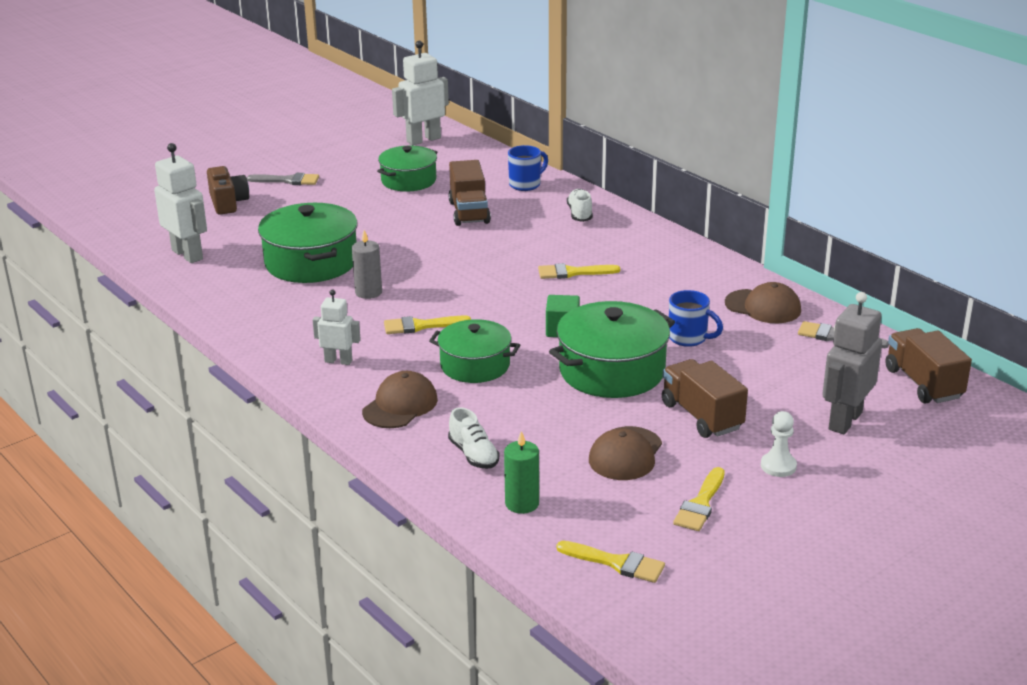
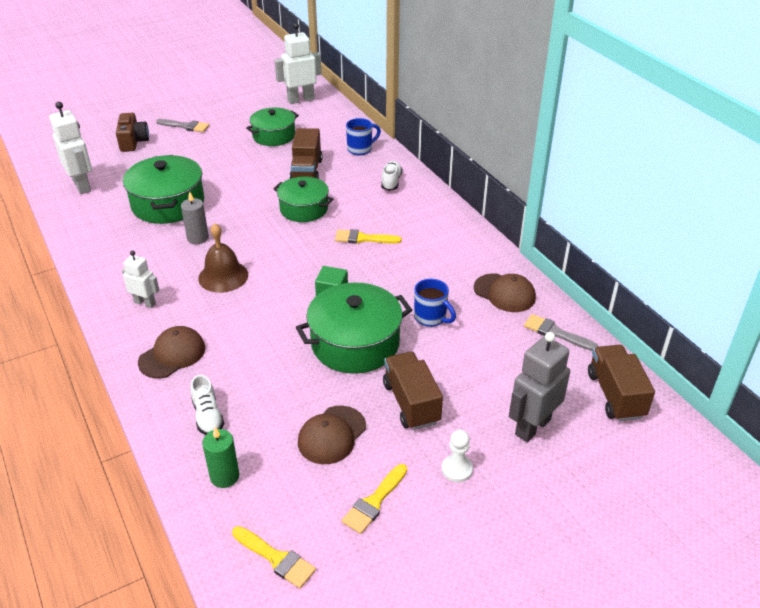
camera: 10 degrees right, 10 degrees up
(421, 326) = (223, 276): yellow brush -> brown bell
(475, 365) = (248, 322): green pot -> green pot (304, 209)

